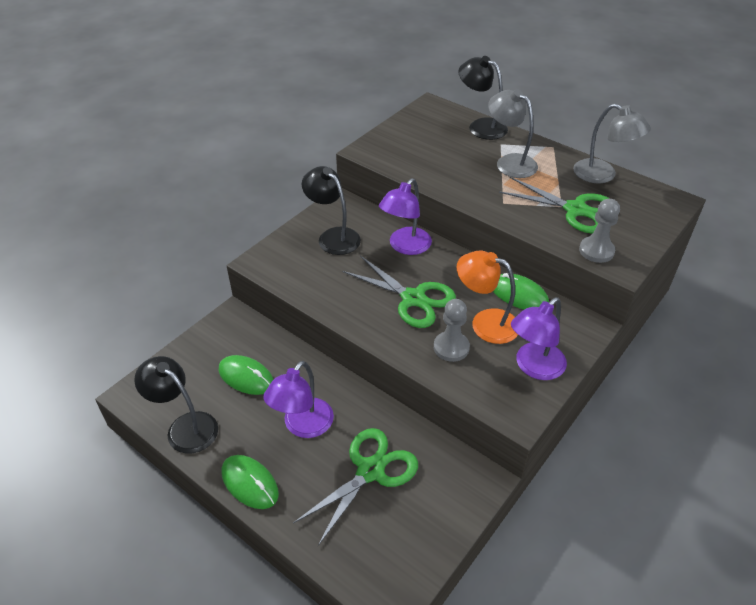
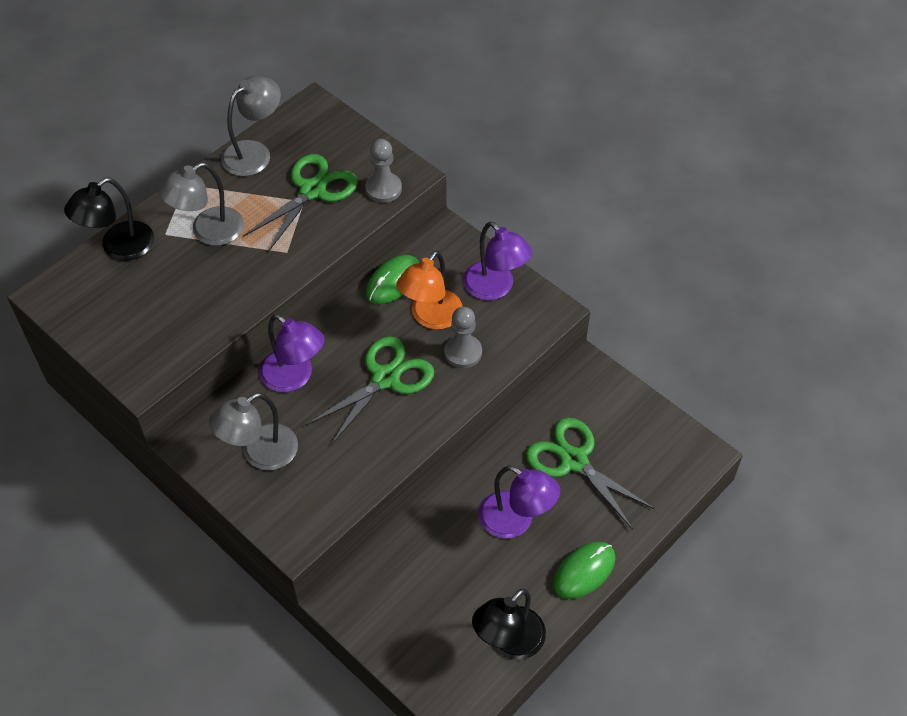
camera: 85 degrees left, 10 degrees up
(246, 377) = (441, 580): green mouse -> none
(333, 236) = (260, 454): black lamp -> grey lamp

